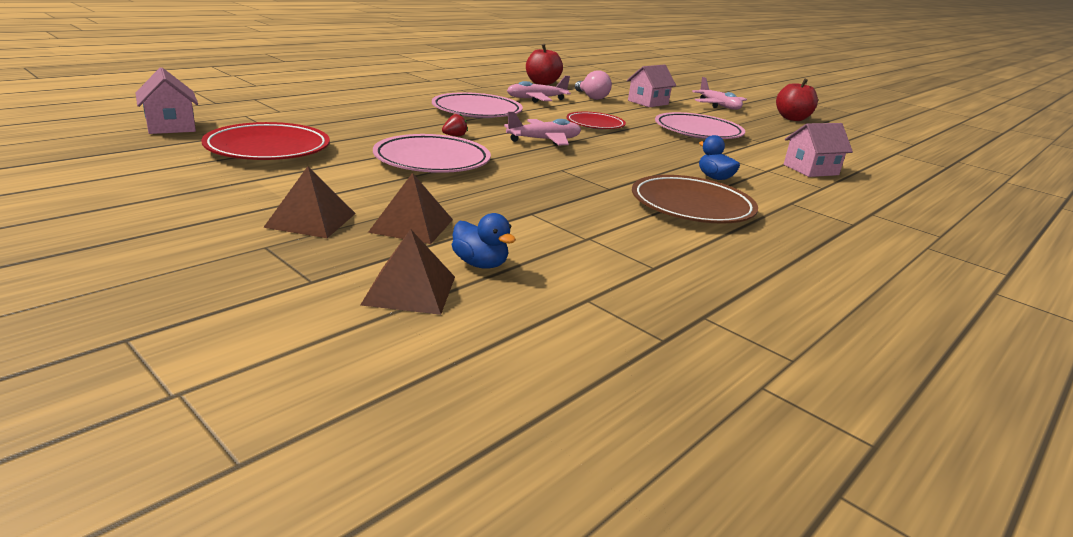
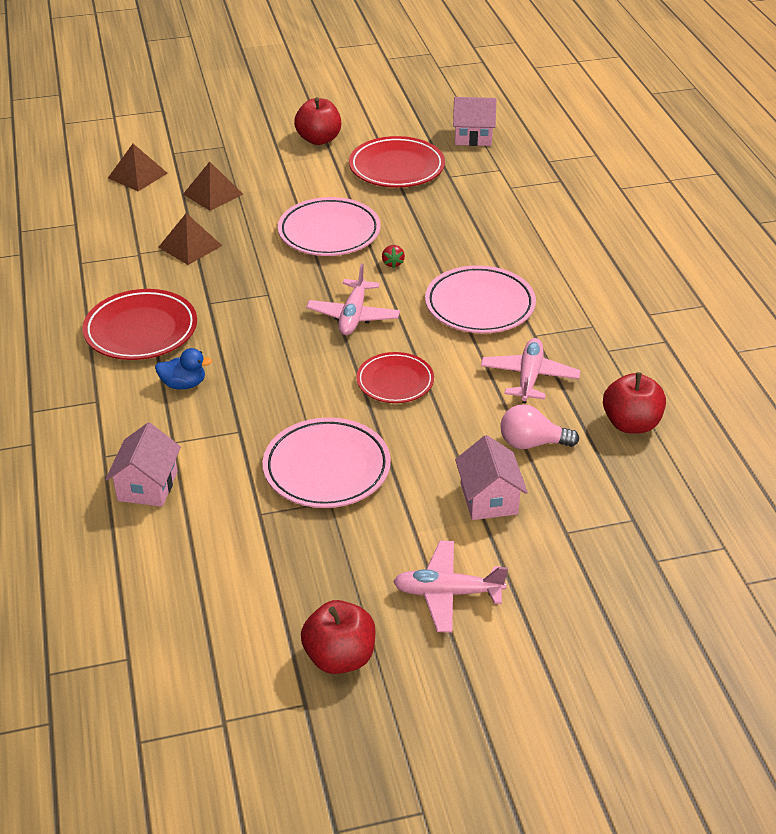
camera: 125 degrees right, 15 degrees up
(210, 191) = (319, 139): none -> red apple
(311, 220) = (248, 164): brown pyramid -> brown pyramid (190, 246)
(480, 264) = (144, 203): blue duck -> none
(692, 206) = (141, 330): brown plate -> red plate

